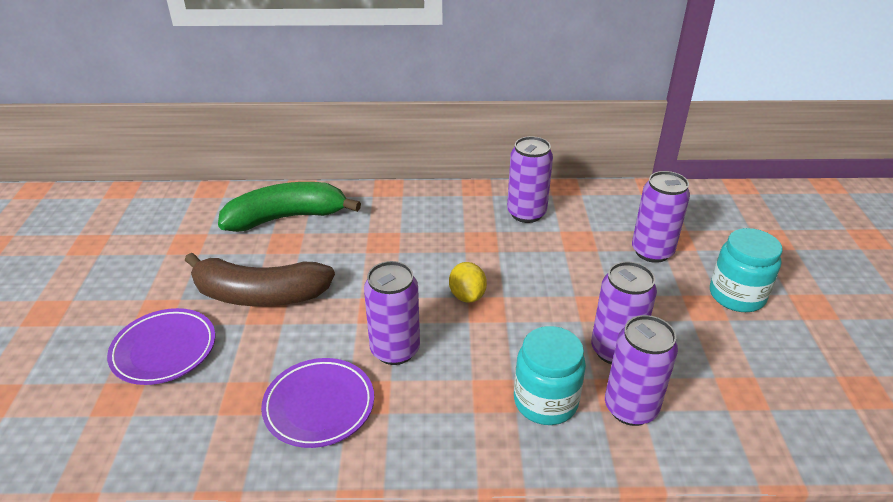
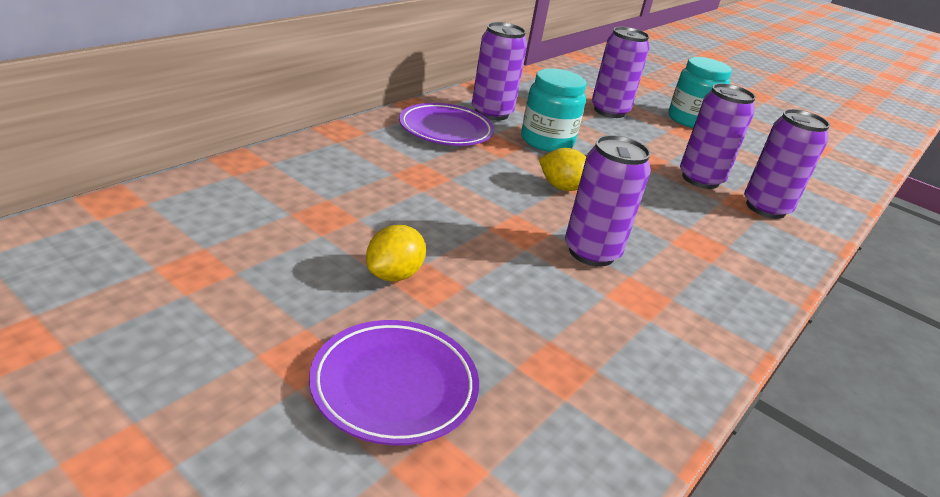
camera: 55 degrees left, 5 degrees down
(259, 295) = (394, 275): brown banana -> yellow lemon
(287, 217) = (280, 193): green banana -> none
(319, 406) = (624, 329): purple plate -> purple plate (446, 130)
(545, 401) = (729, 230): turquoise jar -> turquoise jar (547, 141)

